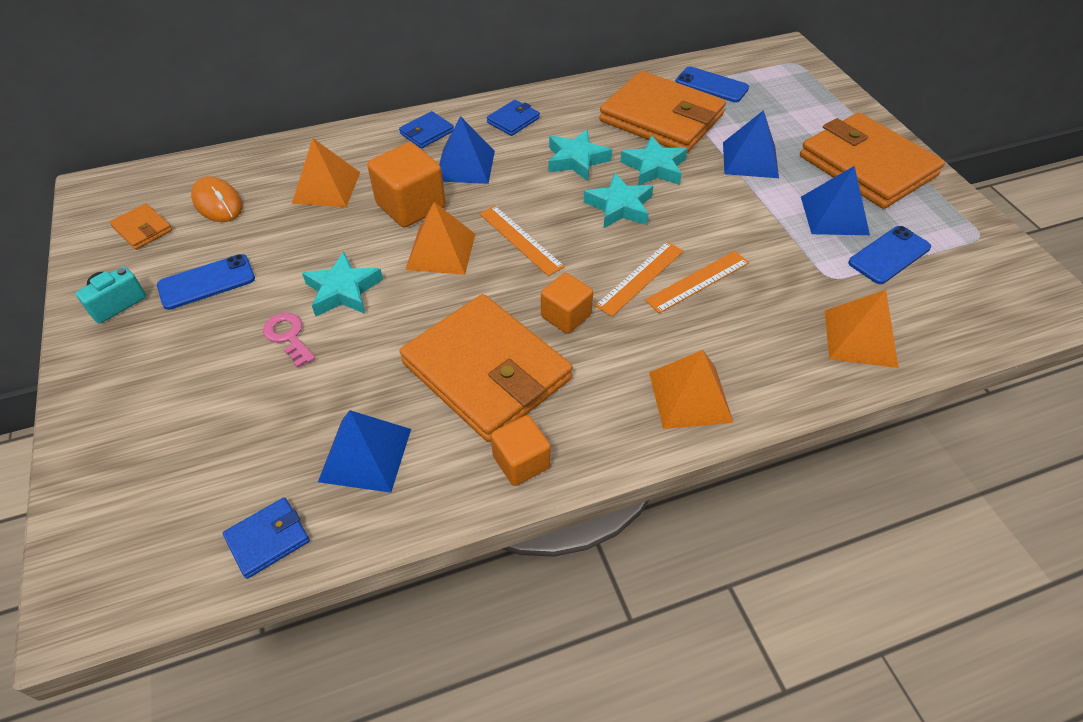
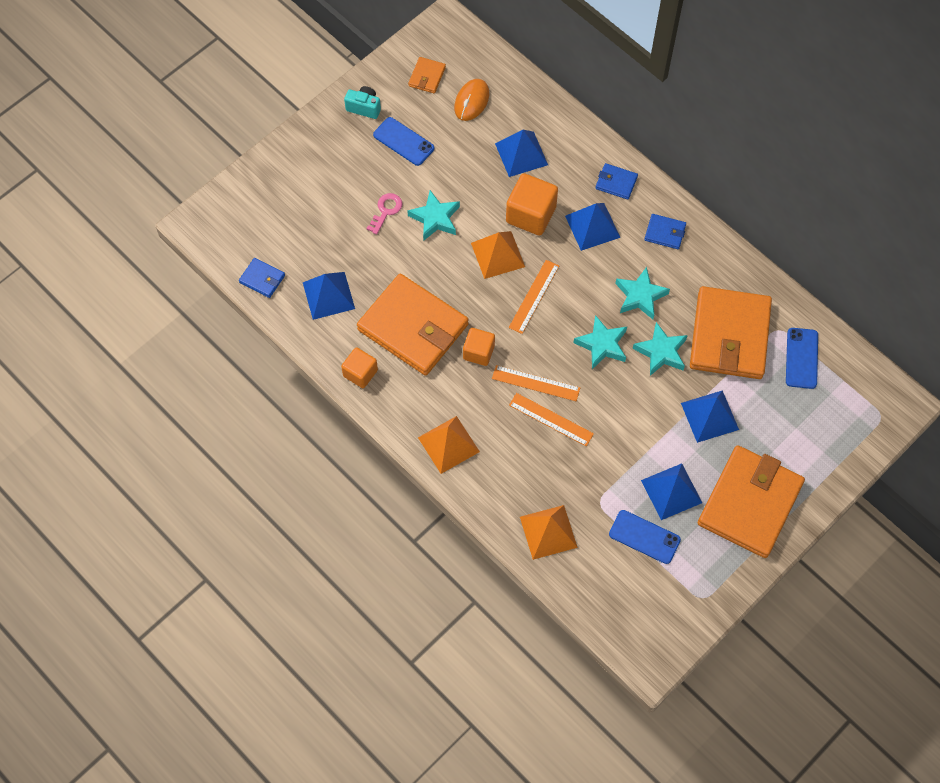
camera: 65 degrees right, 15 degrees up
(326, 187) = (521, 154): orange pyramid -> blue pyramid
(486, 371) = (413, 327): orange wallet -> orange wallet turned 75 degrees counterclockwise

